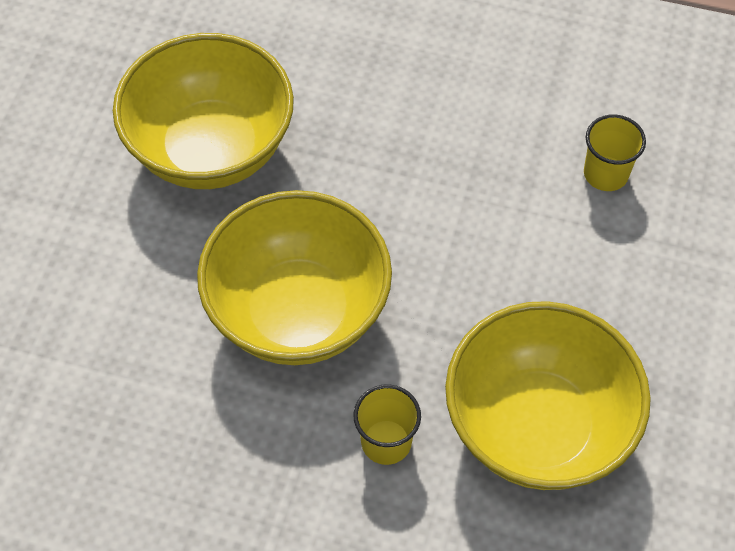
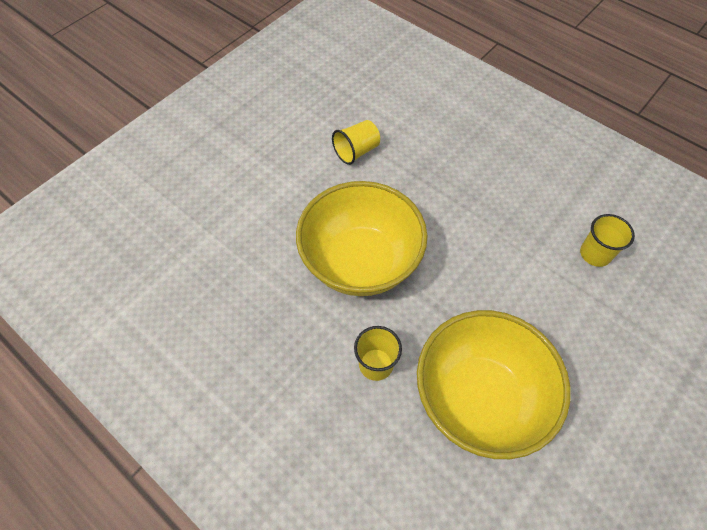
camera: 25 degrees right, 0 degrees up
(211, 149) = (356, 151): yellow bowl -> yellow cup

